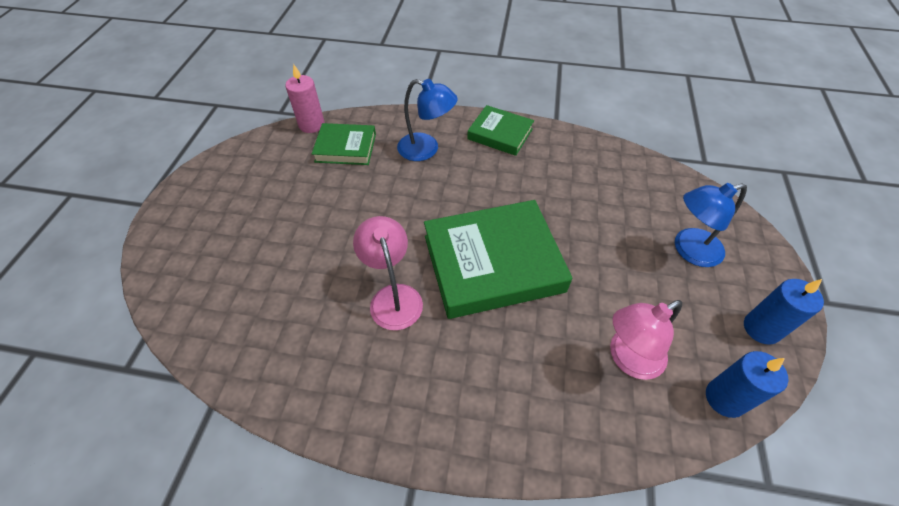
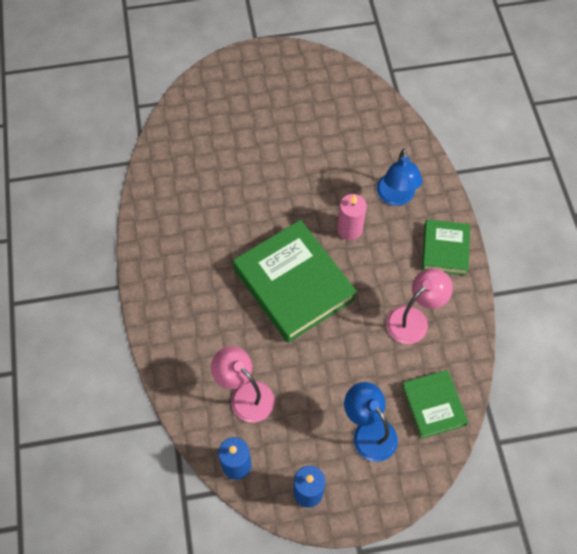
camera: 70 degrees right, 10 degrees up
(311, 125) = (384, 100): pink candle -> pink candle (349, 229)
(345, 148) = (369, 137): green book -> green book (433, 405)
(393, 297) = (238, 228): pink lamp -> pink lamp (414, 319)

